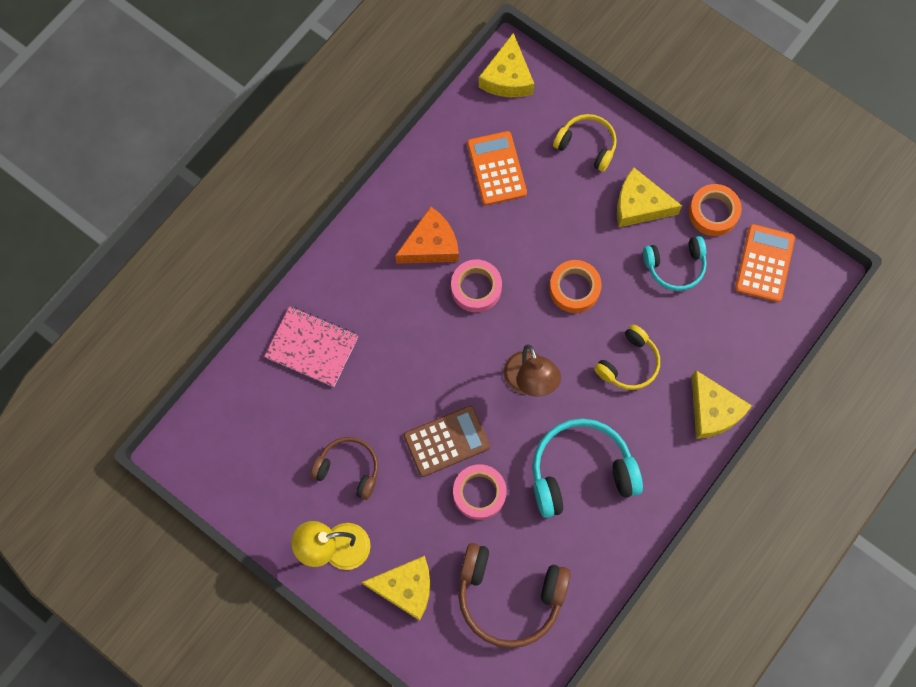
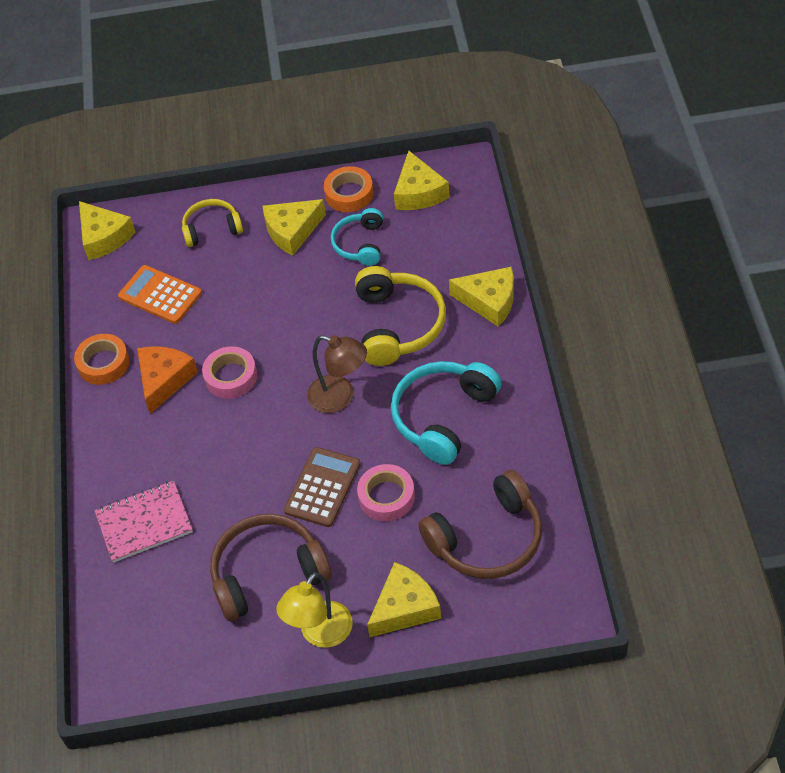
camera: 40 degrees left, 20 degrees down
(348, 469) = (268, 573): brown headphones -> brown headphones, size x1.64
(574, 288) = (304, 316): orange tape -> orange tape (103, 363)
(628, 363) = (397, 325): yellow headphones -> yellow headphones, size x1.64
(675, 266) = (360, 244): turquoise headphones -> turquoise headphones turned 150 degrees clockwise
(764, 263) = (419, 192): orange calculator -> yellow cheese

